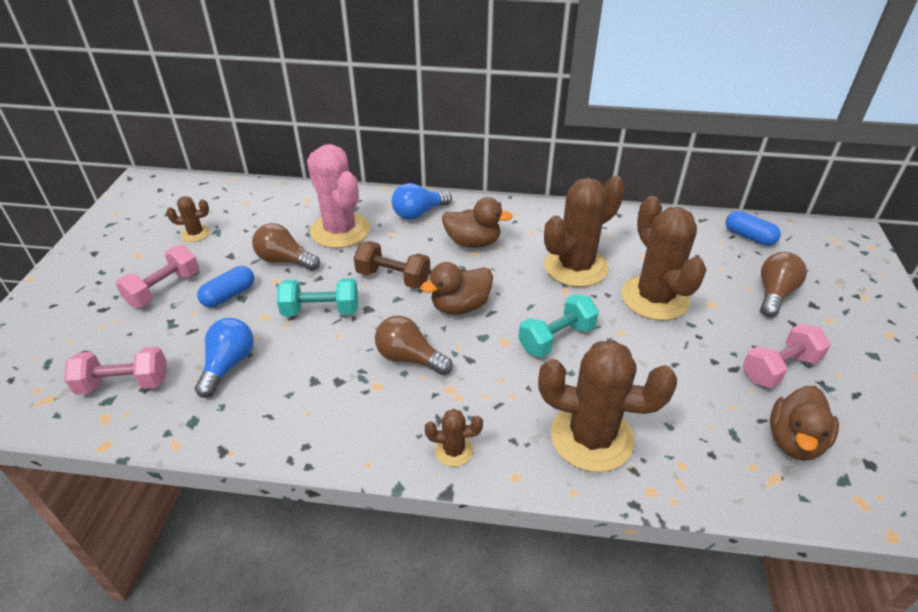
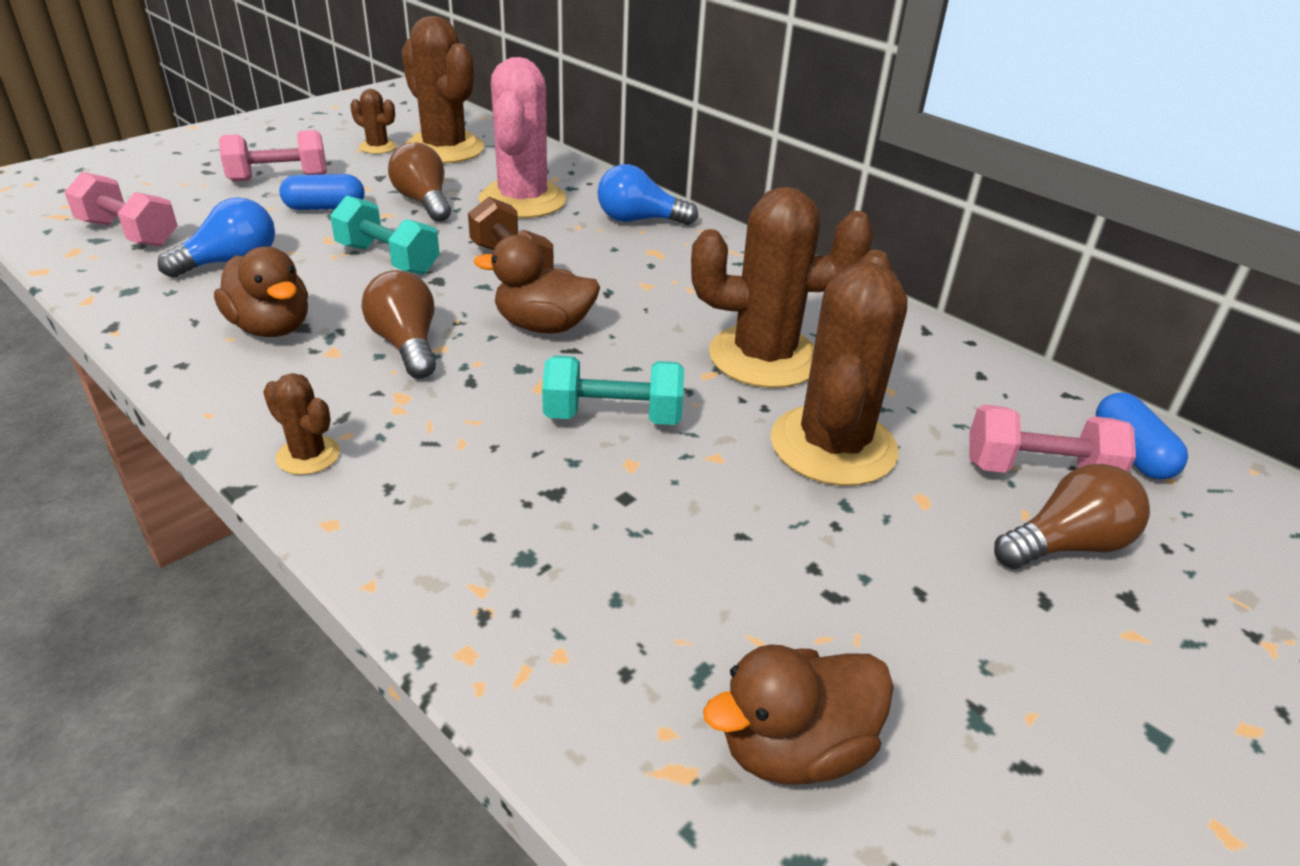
camera: 35 degrees right, 5 degrees down
(473, 242) = (661, 273): brown duck -> brown duck (271, 328)
(591, 437) = (486, 543): brown cactus -> brown cactus (444, 149)
(779, 368) = (919, 641): pink dumbbell -> pink dumbbell (1038, 471)

